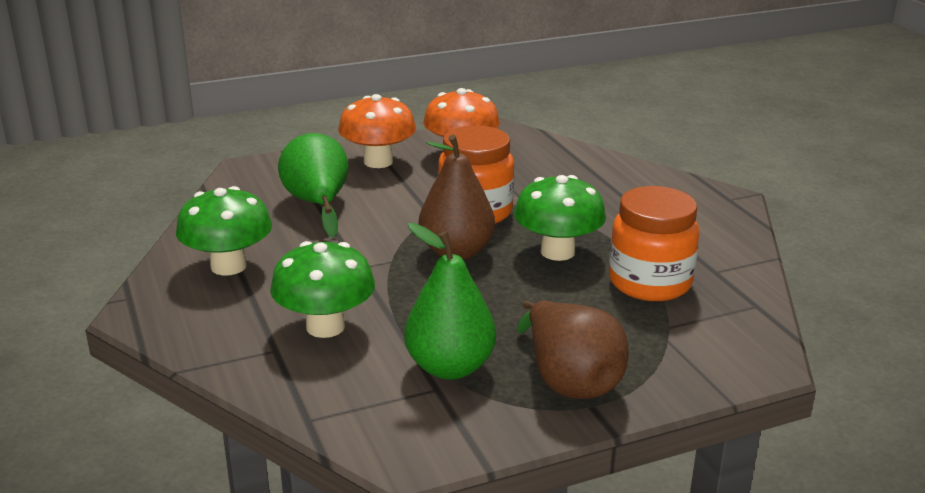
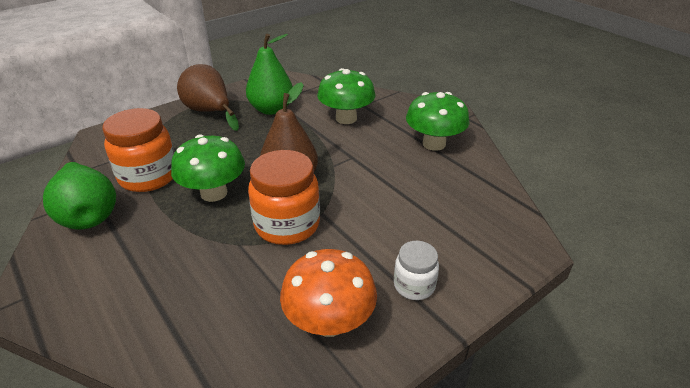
camera: 165 degrees right, 10 degrees up
(318, 204) = (424, 209): green pear -> green pear (88, 214)
(378, 162) = (414, 285): orange mushroom -> white jar

